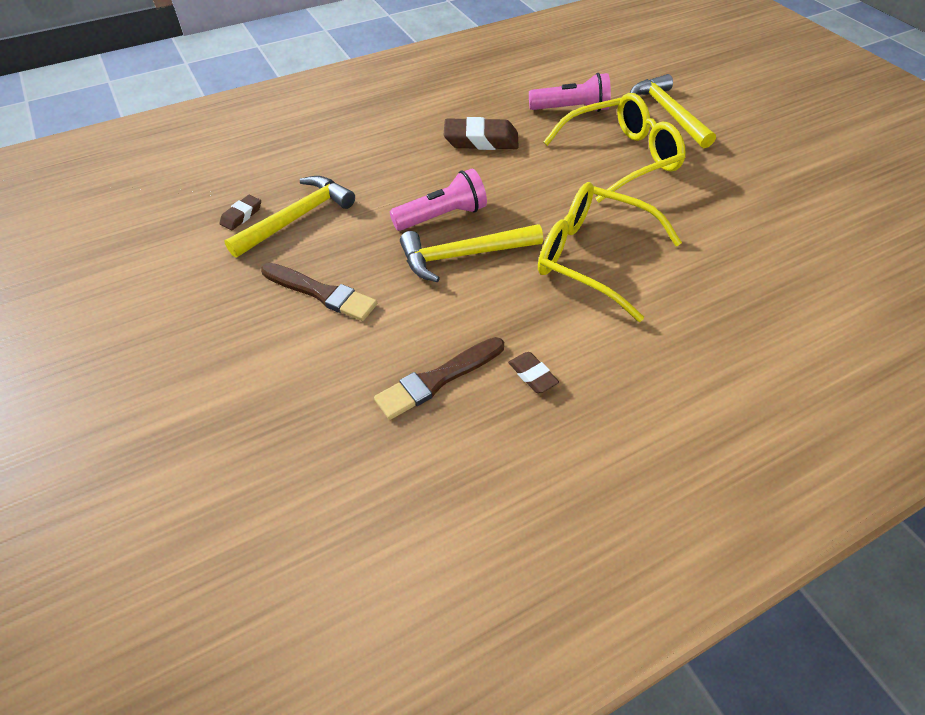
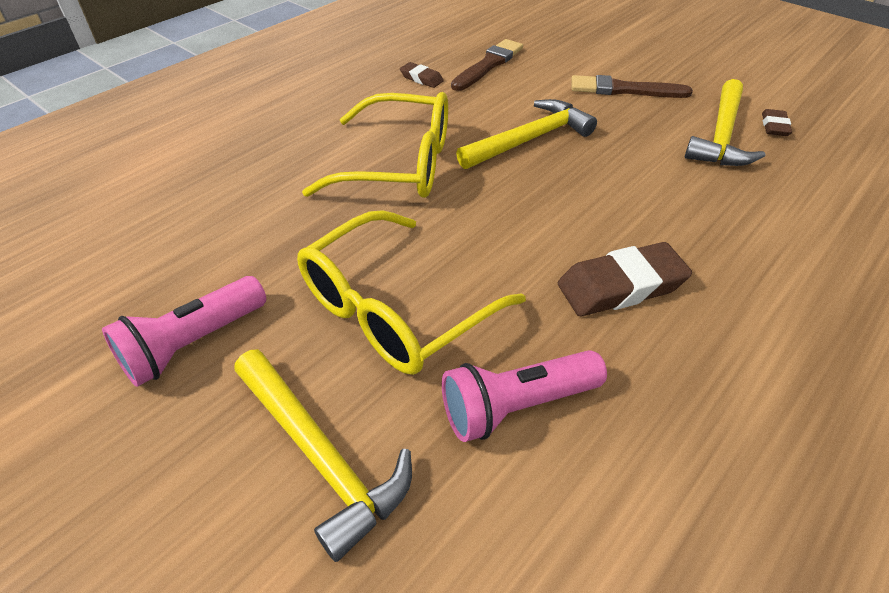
camera: 160 degrees right, 5 degrees down
(442, 216) = (581, 169): pink flashlight -> pink flashlight (193, 343)

